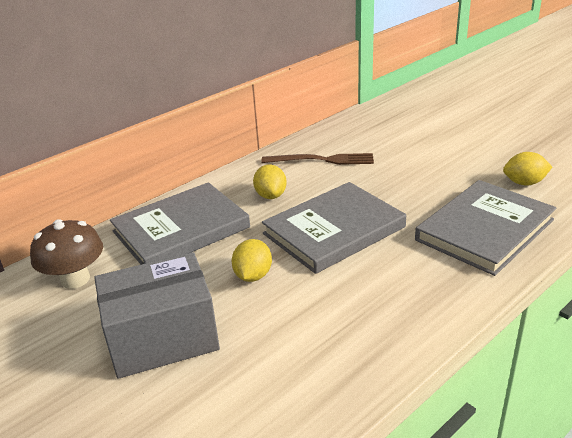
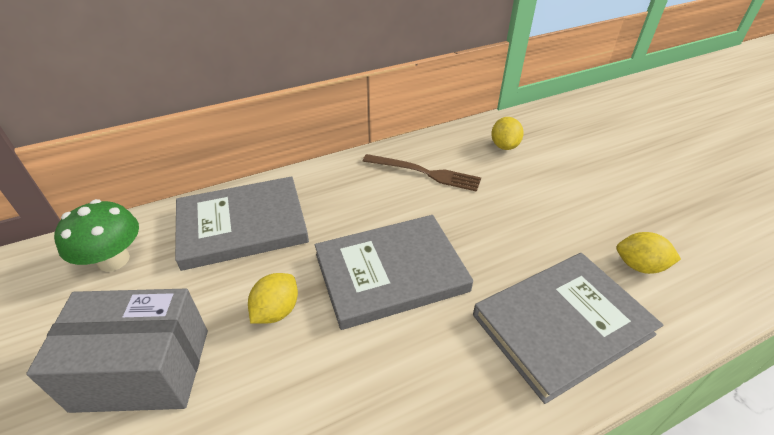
camera: 15 degrees right, 10 degrees up
(75, 279) = (114, 260): brown mushroom -> green mushroom
(271, 195) = (350, 206): yellow lemon -> yellow lemon (504, 146)

